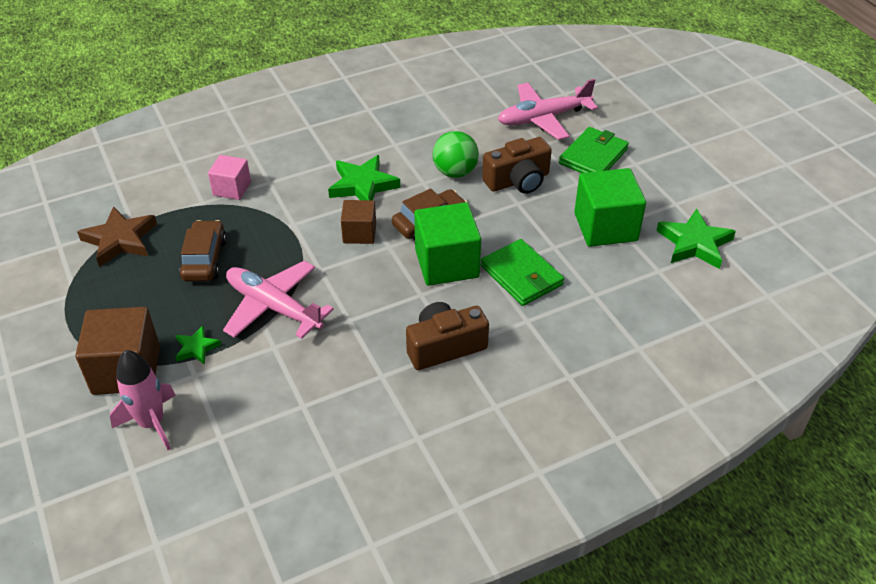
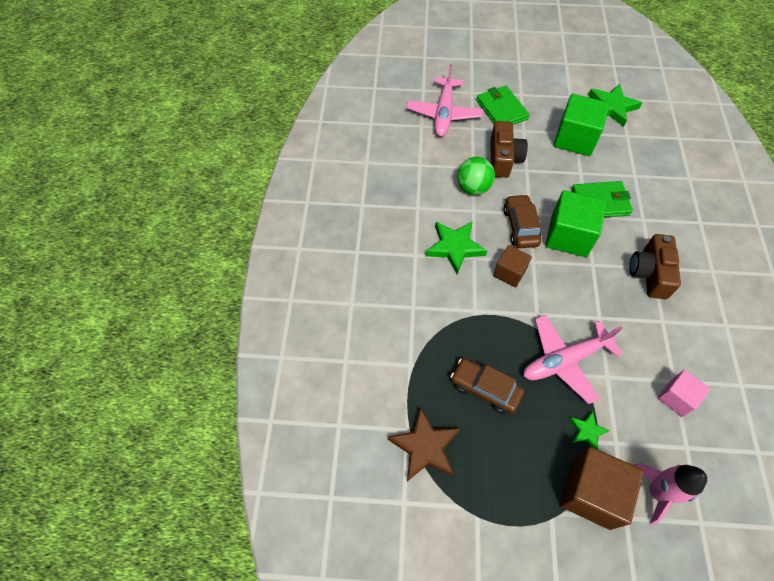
camera: 60 degrees left, 15 degrees up
(232, 188) = (405, 336): pink cube -> pink cube (676, 398)

